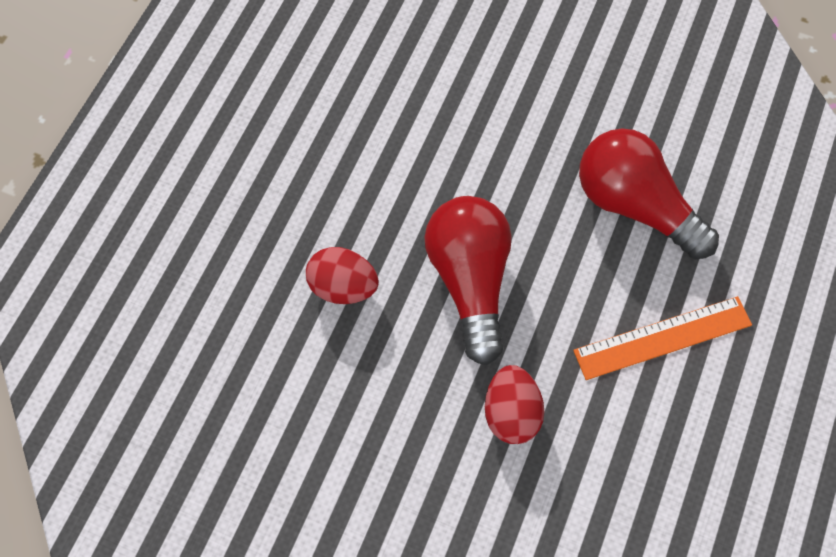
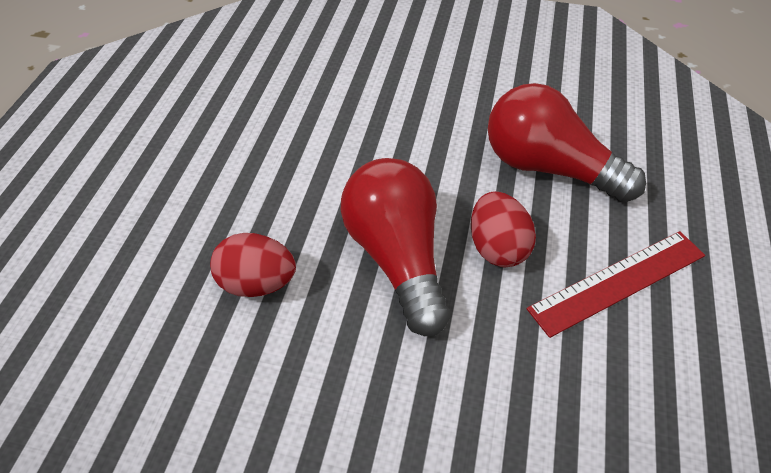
camera: 10 degrees left, 15 degrees down
(511, 413) = (474, 388): red egg -> red egg (497, 248)
(662, 337) = (617, 281): orange ruler -> red ruler

